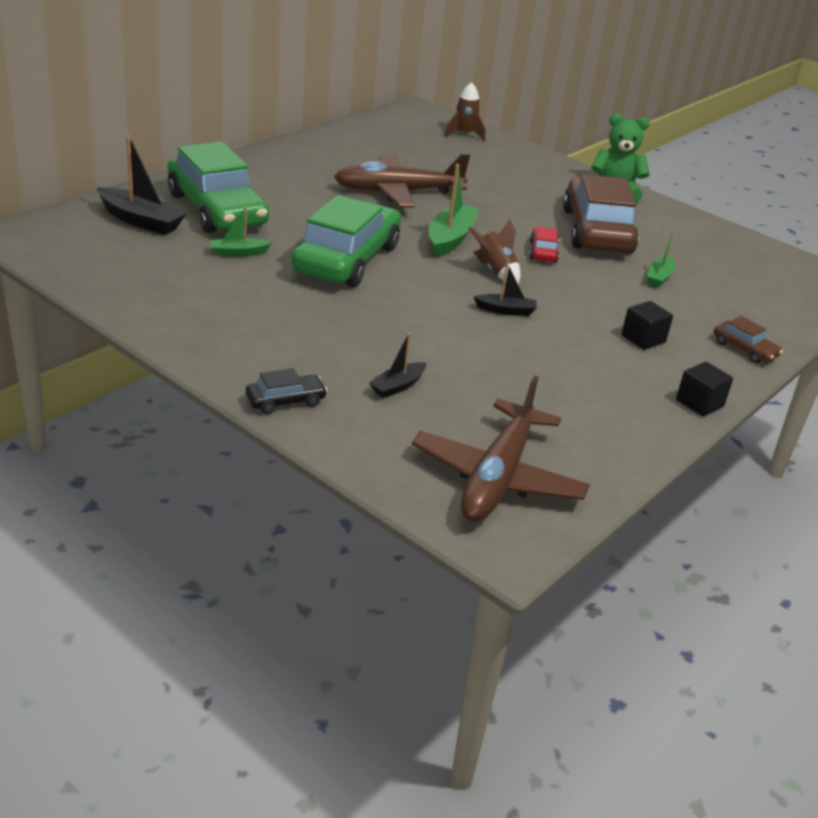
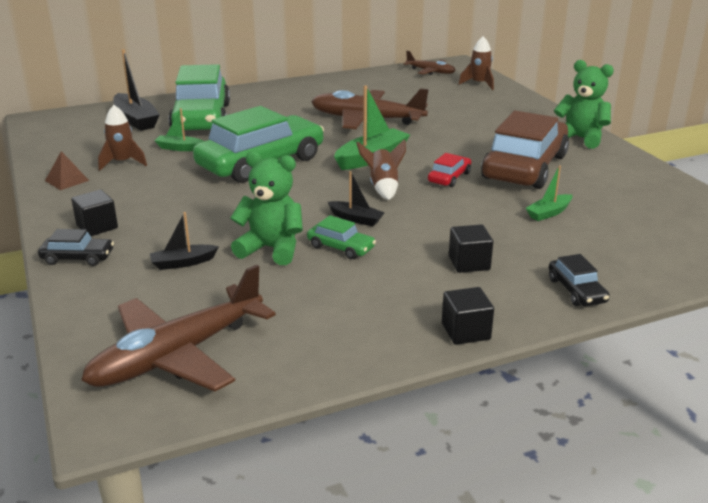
camera: 30 degrees right, 5 degrees down
(157, 312) = (67, 180): none -> brown pyramid
(194, 280) = (122, 162): none -> brown rocket
(262, 362) = (97, 227): none -> black cube
(400, 122) = (430, 72): none -> brown plane
(463, 356) = (271, 249): none -> green teddy bear
(523, 343) = (341, 247): none -> green car
(744, 349) = (576, 290): brown car -> black car

